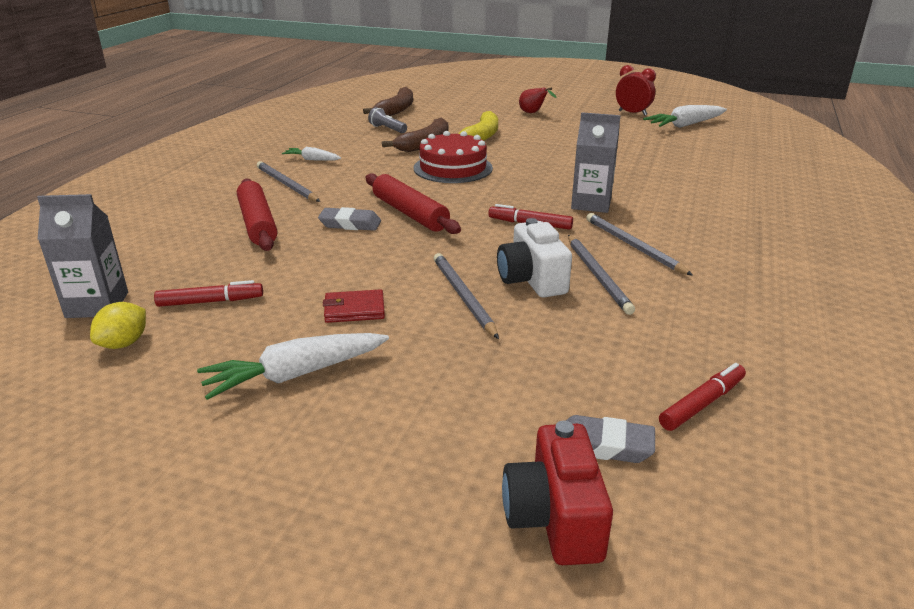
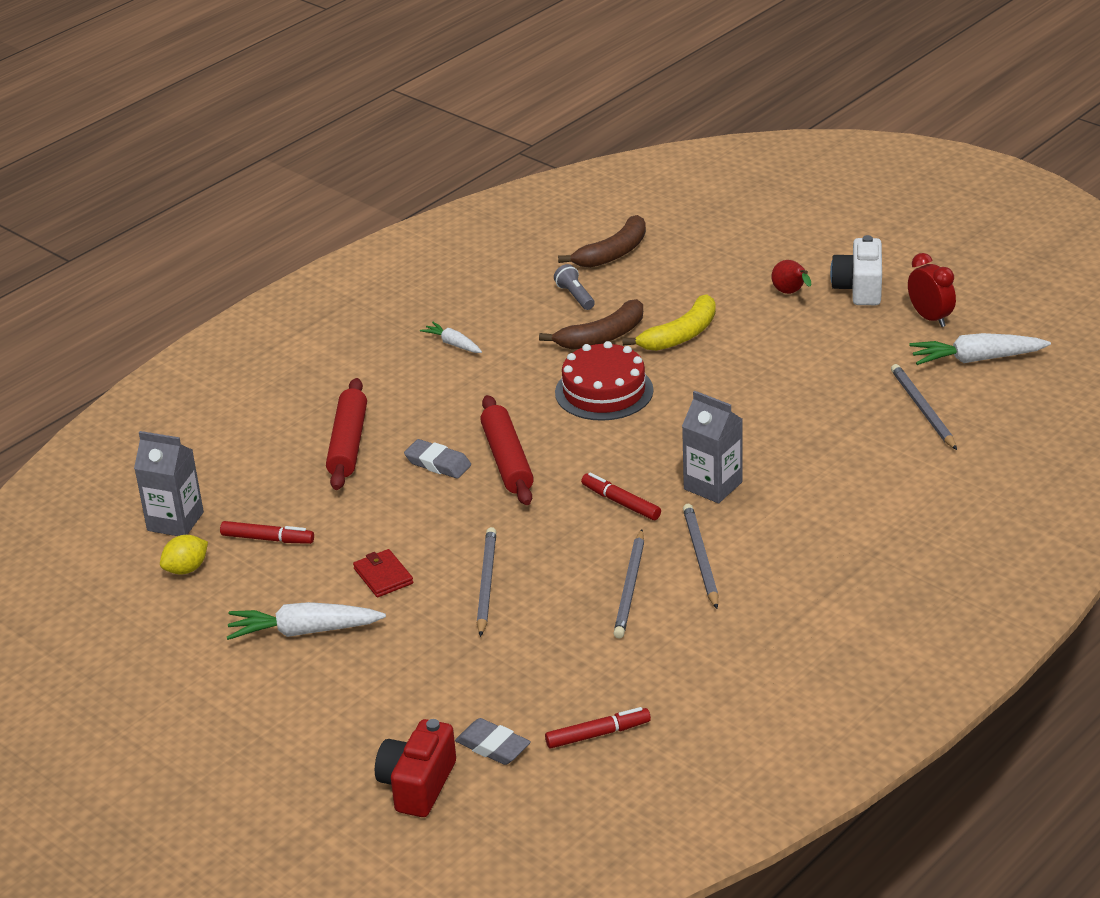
camera: 25 degrees right, 5 degrees up
(286, 185) = (404, 385): grey pencil -> grey pencil (922, 409)
(354, 309) = (383, 576): red wallet -> red wallet turned 45 degrees clockwise
(532, 280) = (563, 578): white camera -> white camera (859, 288)

